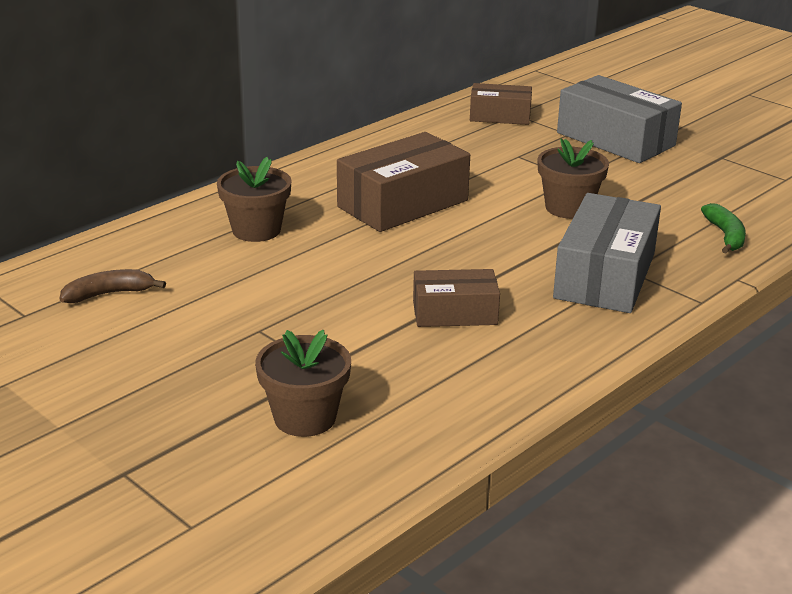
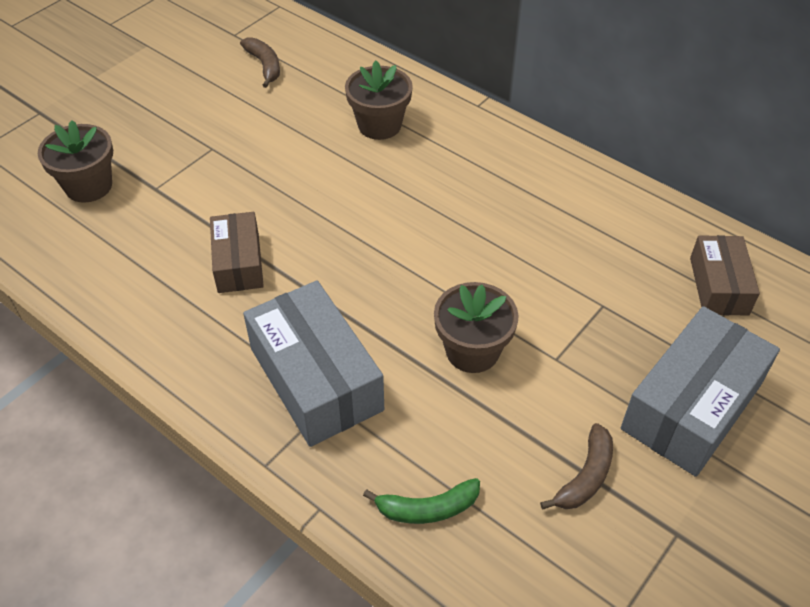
camera: 85 degrees right, 20 degrees up
(402, 203) = (453, 214): brown box -> none
(604, 276) = (316, 379): grey box -> grey box turned 45 degrees clockwise
(683, 179) = (585, 476): none -> brown banana

